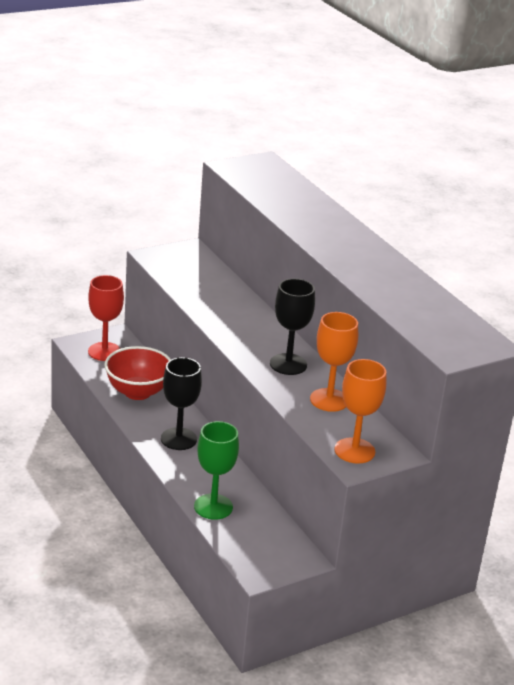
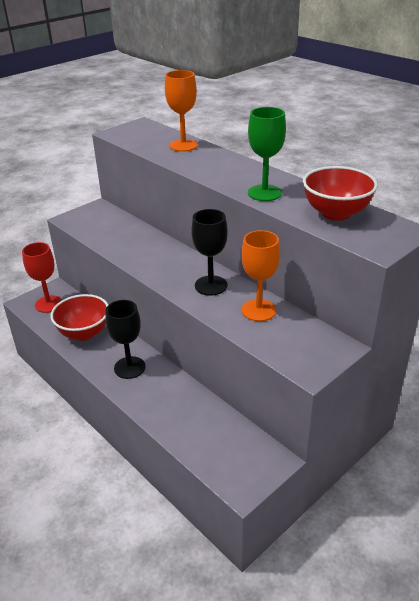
camera: 10 degrees left, 5 degrees up
(213, 507) = (179, 427): green goblet -> green goblet (264, 193)
(354, 451) = (303, 355): orange goblet -> orange goblet (183, 145)
(430, 312) = (336, 213): none -> red bowl

